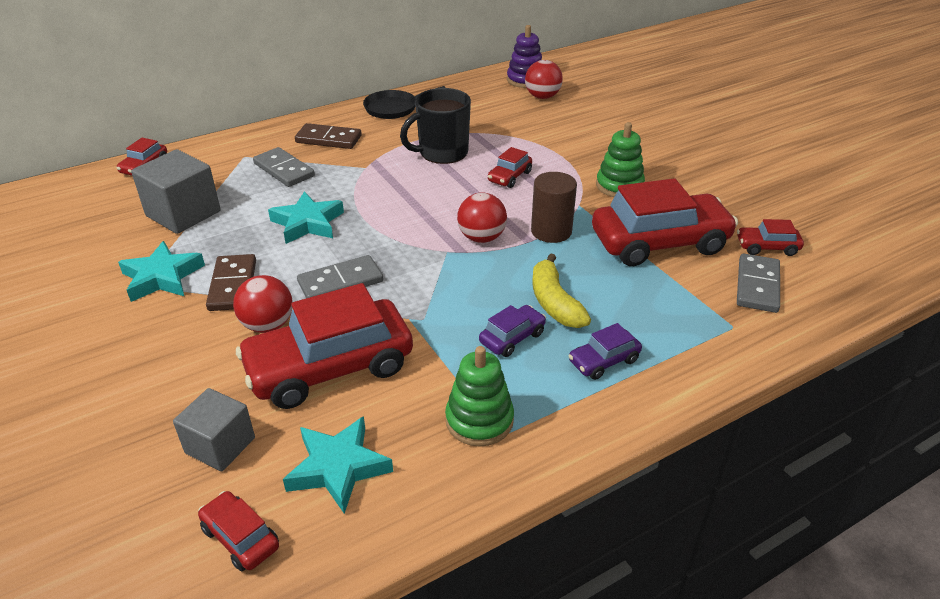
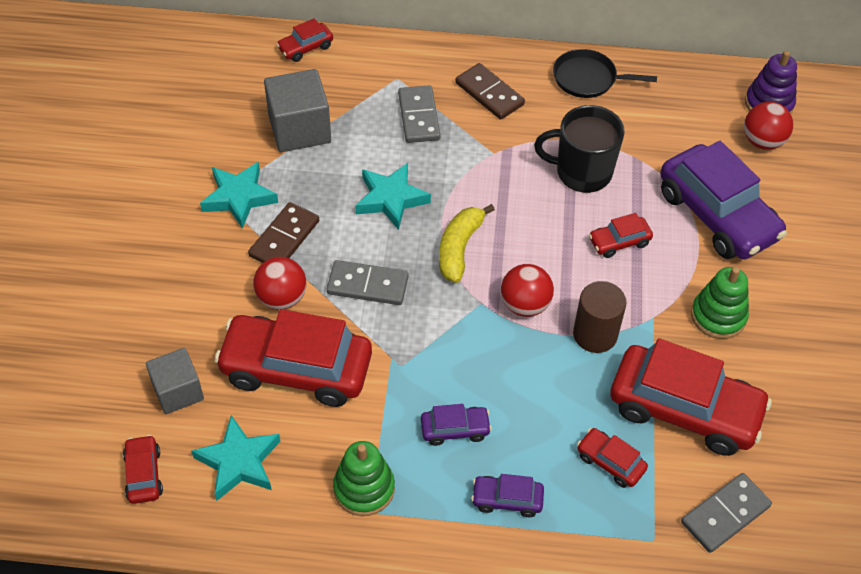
camera: 35 degrees right, 15 degrees up
(554, 302) = (522, 416): yellow banana -> yellow banana (459, 248)
(557, 139) = (717, 215): none -> purple car
(767, 247) = (786, 479): red car -> red car (610, 462)

